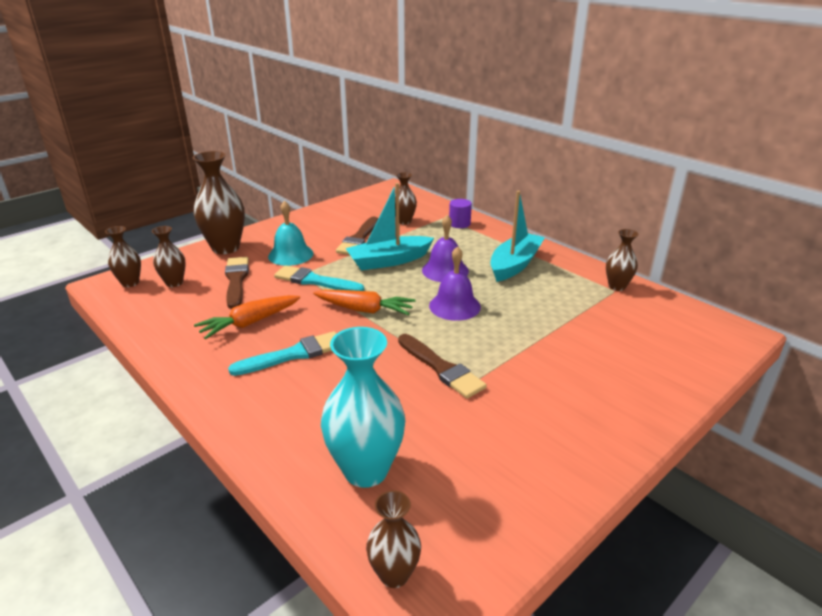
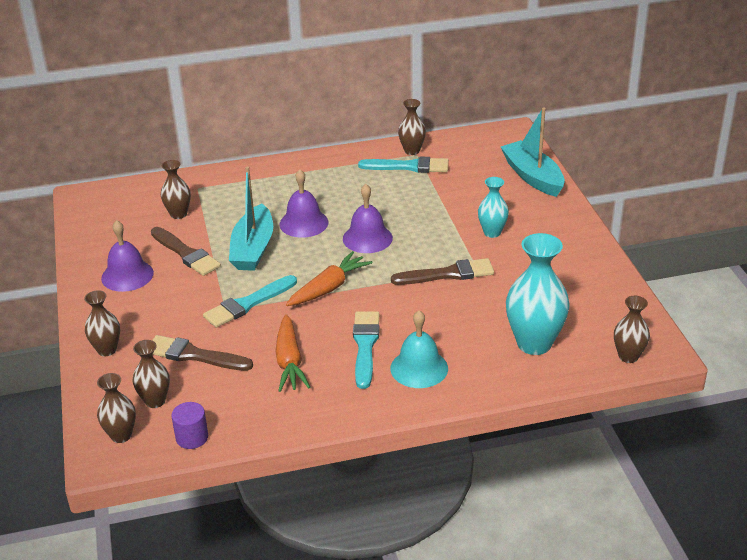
camera: 60 degrees left, 5 degrees up
(225, 248) = (107, 350): brown vase -> brown vase, size x0.56
(290, 255) = (174, 307): turquoise bell -> turquoise bell (419, 368)
(315, 228) = (127, 275): none -> purple bell
(459, 224) = (222, 184): purple cylinder -> purple cylinder (192, 437)
(514, 264) = (331, 183): turquoise boat -> turquoise boat (532, 177)
(541, 375) = (492, 232): none -> turquoise vase
(589, 292) = (408, 166): none -> turquoise brush

